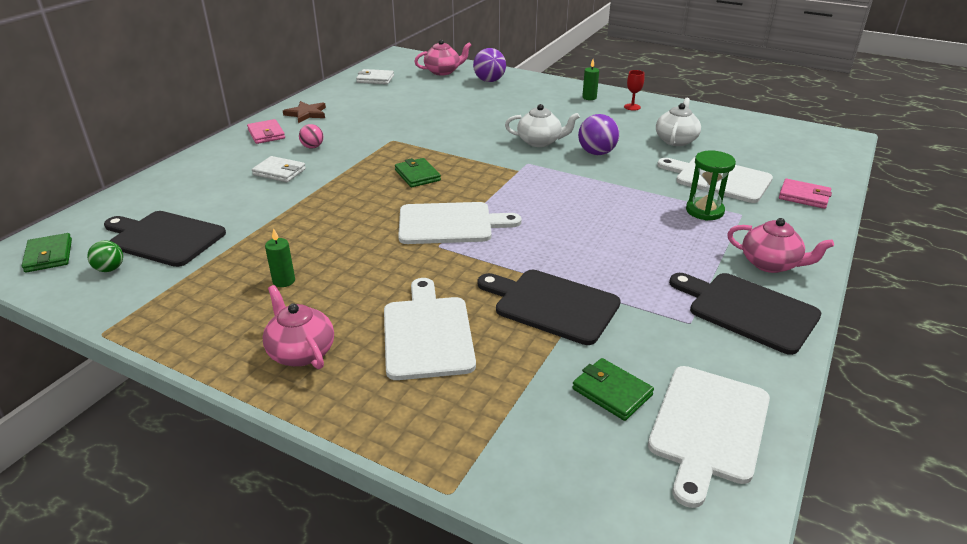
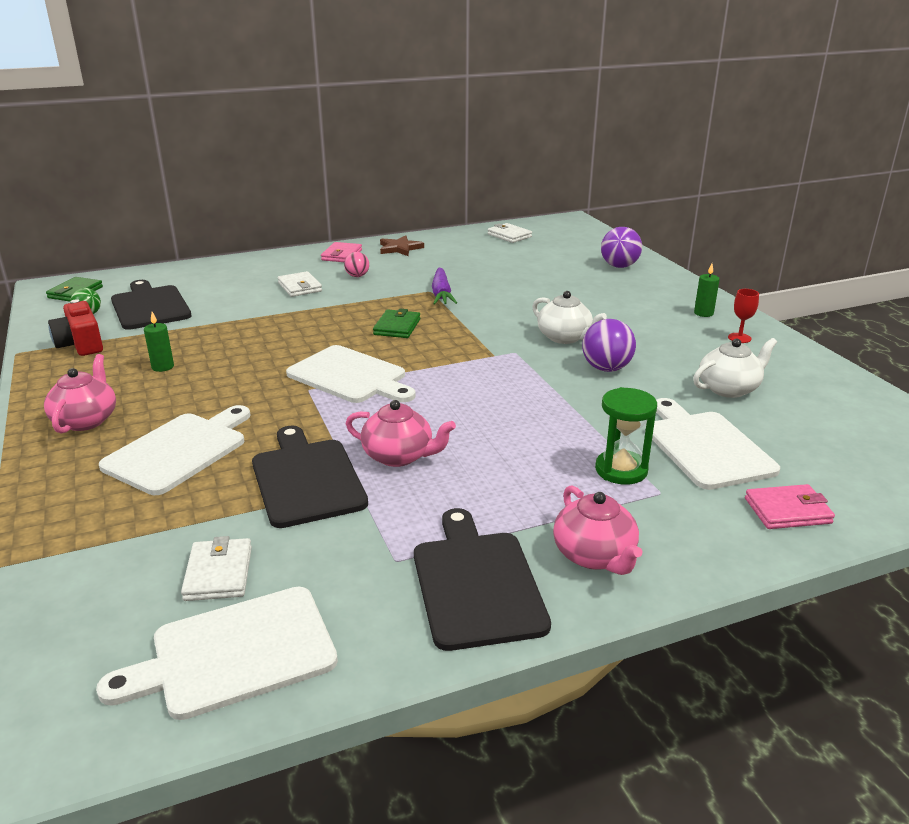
camera: 40 degrees right, 5 degrees down
(159, 297) = (81, 344): none -> red camera
(405, 139) = (441, 294): none -> purple carrot
(443, 71) = (587, 245): pink teapot -> pink teapot (399, 456)
(612, 392) = (219, 573): green wallet -> white wallet
(804, 196) = (787, 511): pink wallet -> pink wallet turned 75 degrees counterclockwise

